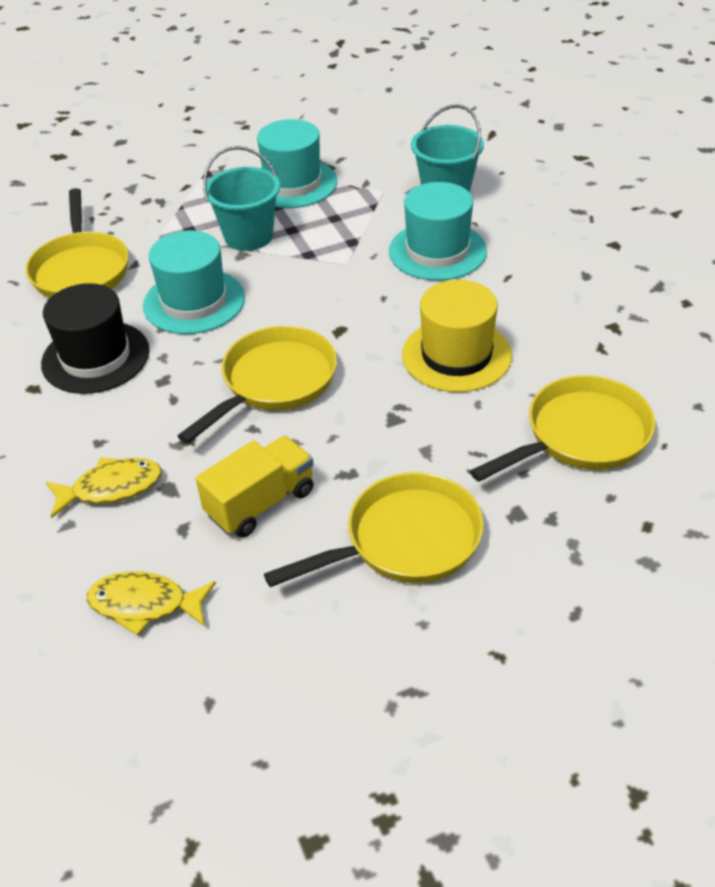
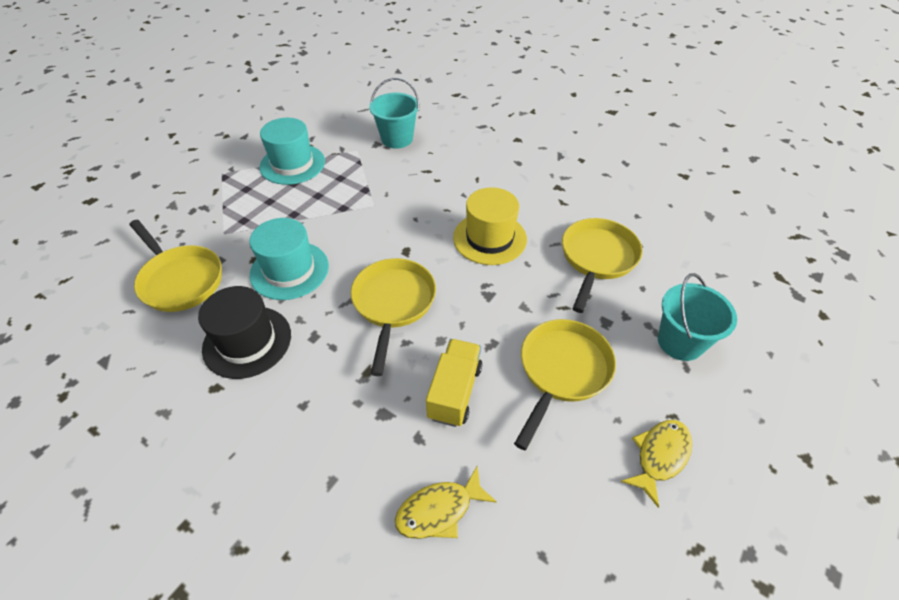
camera: 35 degrees left, 5 degrees up
(111, 488) = (341, 435): yellow fish -> yellow fish (659, 456)
(248, 236) = (291, 210): turquoise bucket -> turquoise bucket (680, 342)
(437, 251) = (423, 177): turquoise hat -> none

